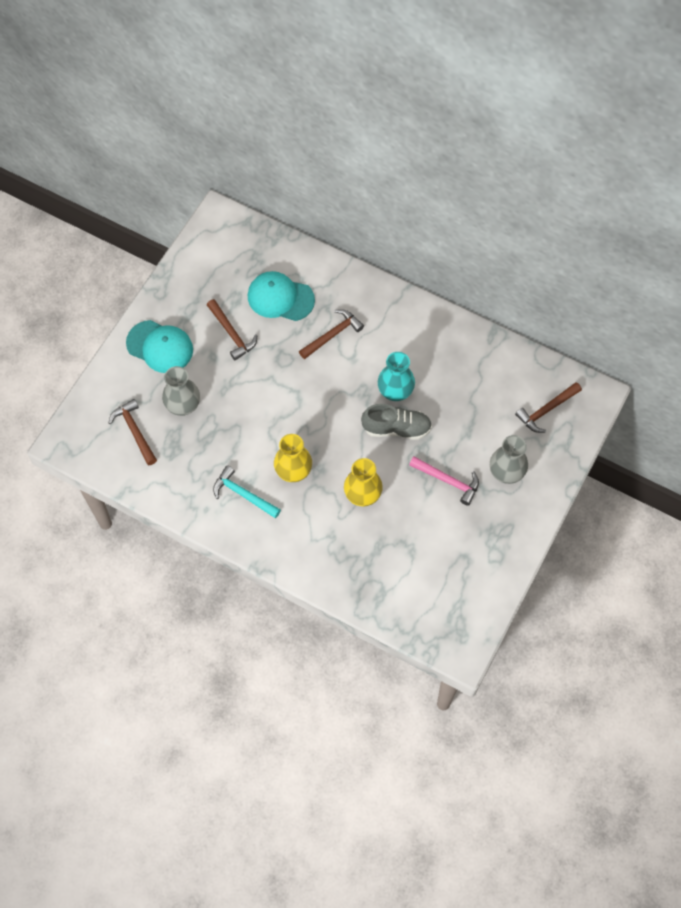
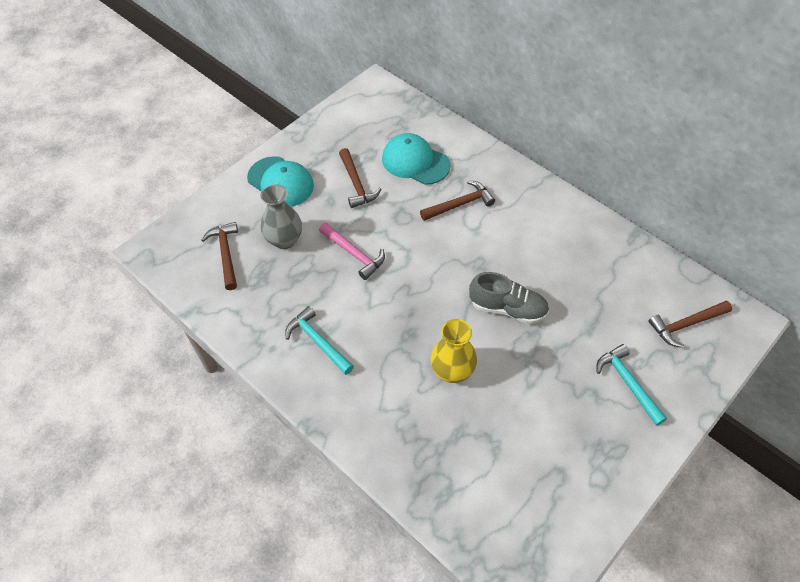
camera: 15 degrees right, 10 degrees down
(293, 471) = (381, 329): yellow vase -> none
(395, 391) = (514, 271): turquoise vase -> none
(448, 481) = (556, 377): pink hammer -> pink hammer (354, 254)
(506, 472) = (628, 383): grey vase -> turquoise hammer

